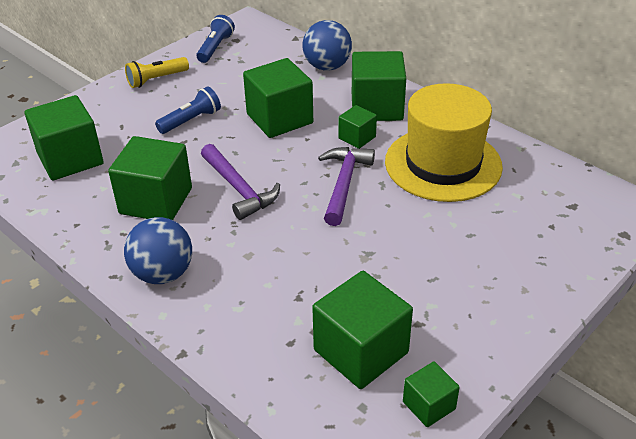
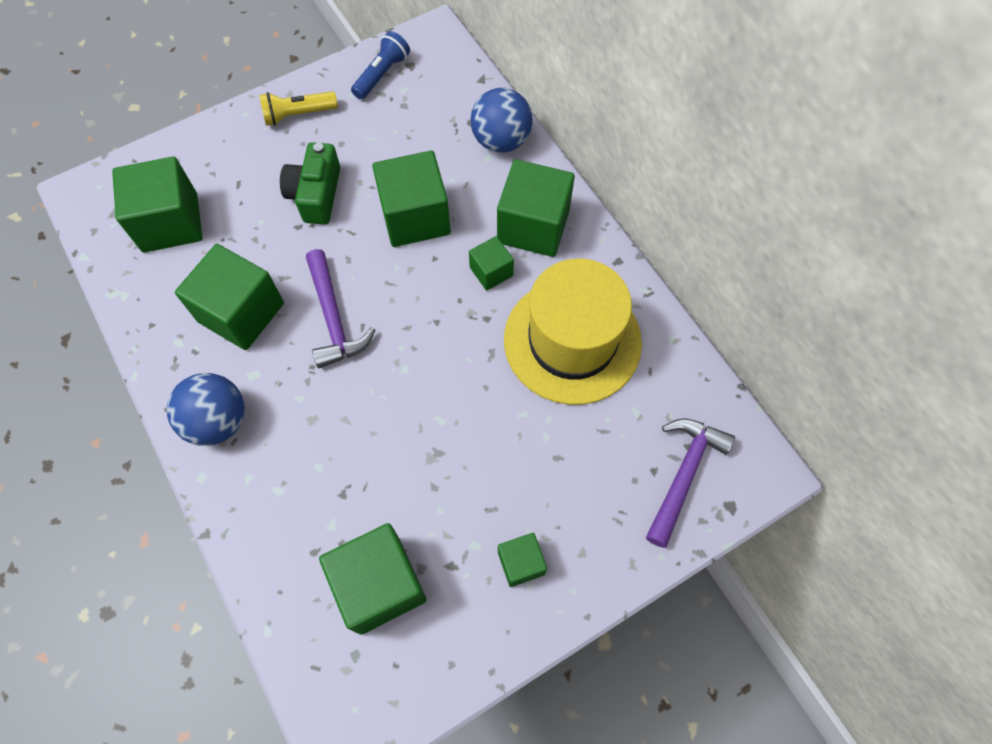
camera: 15 degrees right, 25 degrees up
(191, 120) = (316, 194): blue flashlight -> green camera
(344, 184) = (449, 341): purple hammer -> purple hammer (683, 474)
(429, 405) = (420, 674): green cube -> green cube (521, 563)

